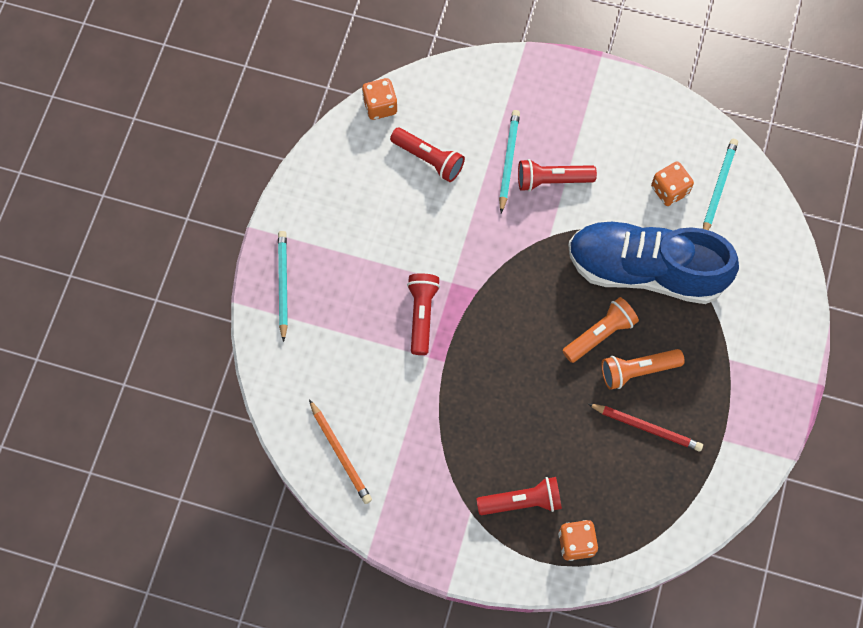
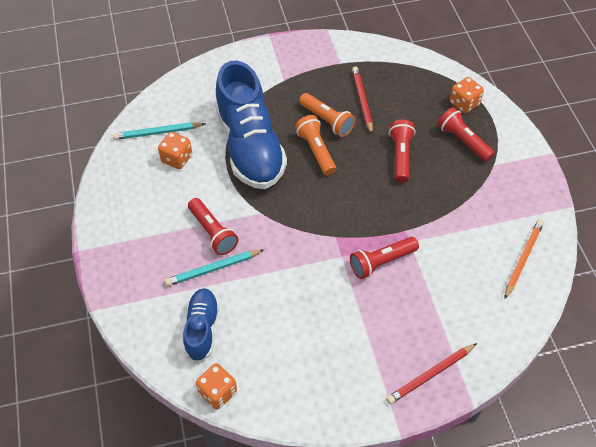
camera: 120 degrees left, 15 degrees down
(283, 284) = (430, 375): turquoise pencil -> red pencil
(428, 159) = (246, 326): red flashlight -> red flashlight (401, 156)
(449, 122) = (202, 329): none -> blue shoe
(600, 334) = (316, 151): orange flashlight -> orange flashlight turned 45 degrees clockwise

